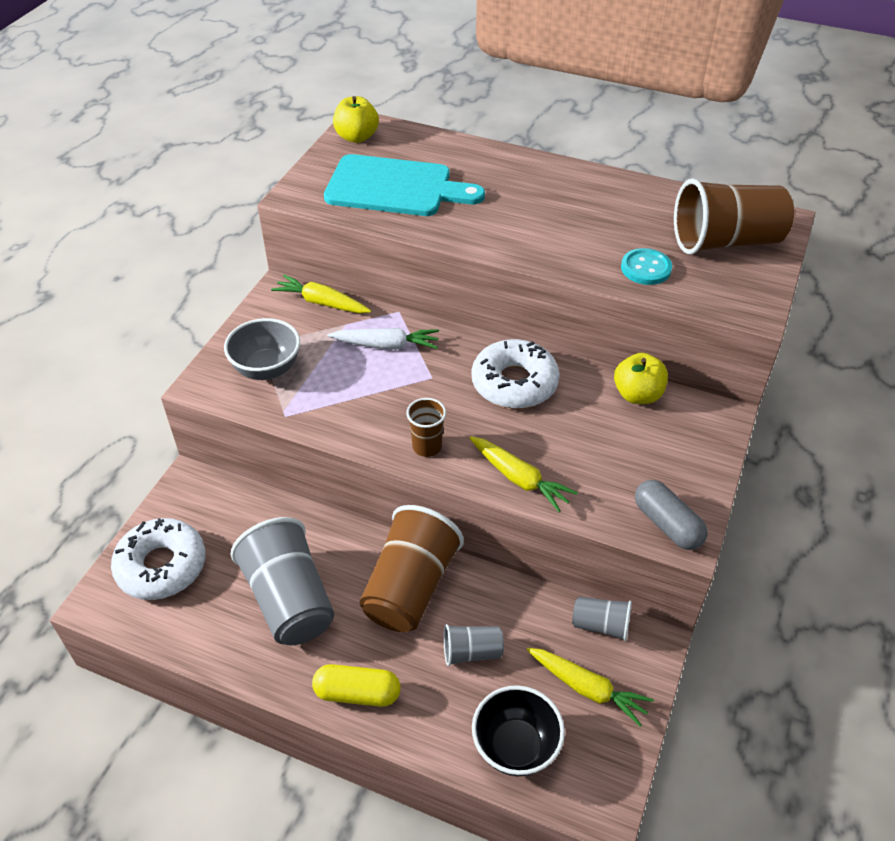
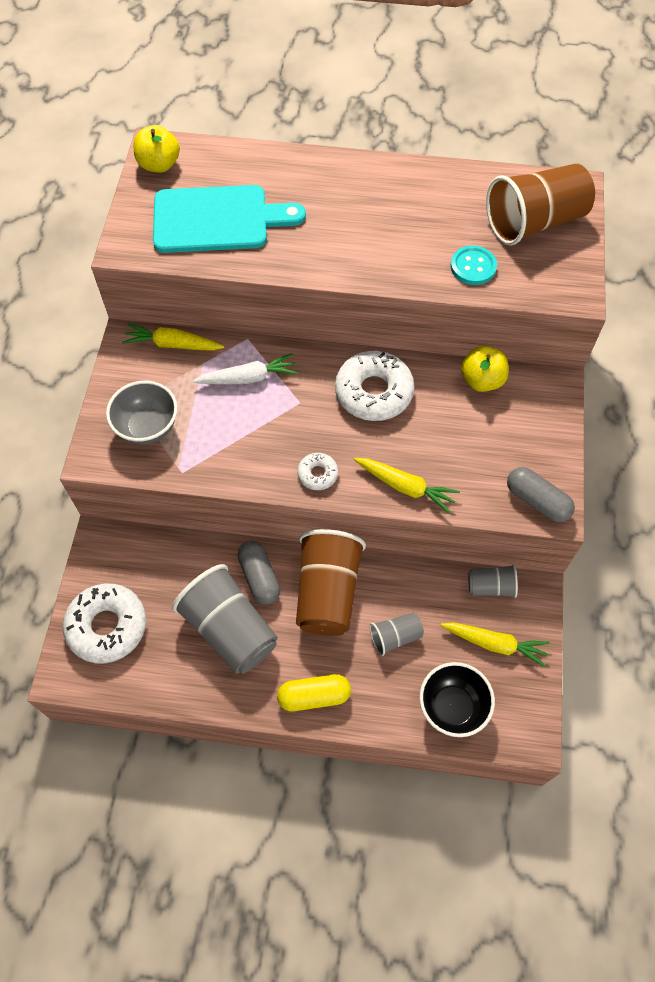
camera: 15 degrees left, 15 degrees up
(341, 555) = (259, 577): none -> grey capsule
(427, 446) = (317, 474): brown cup -> white donut

